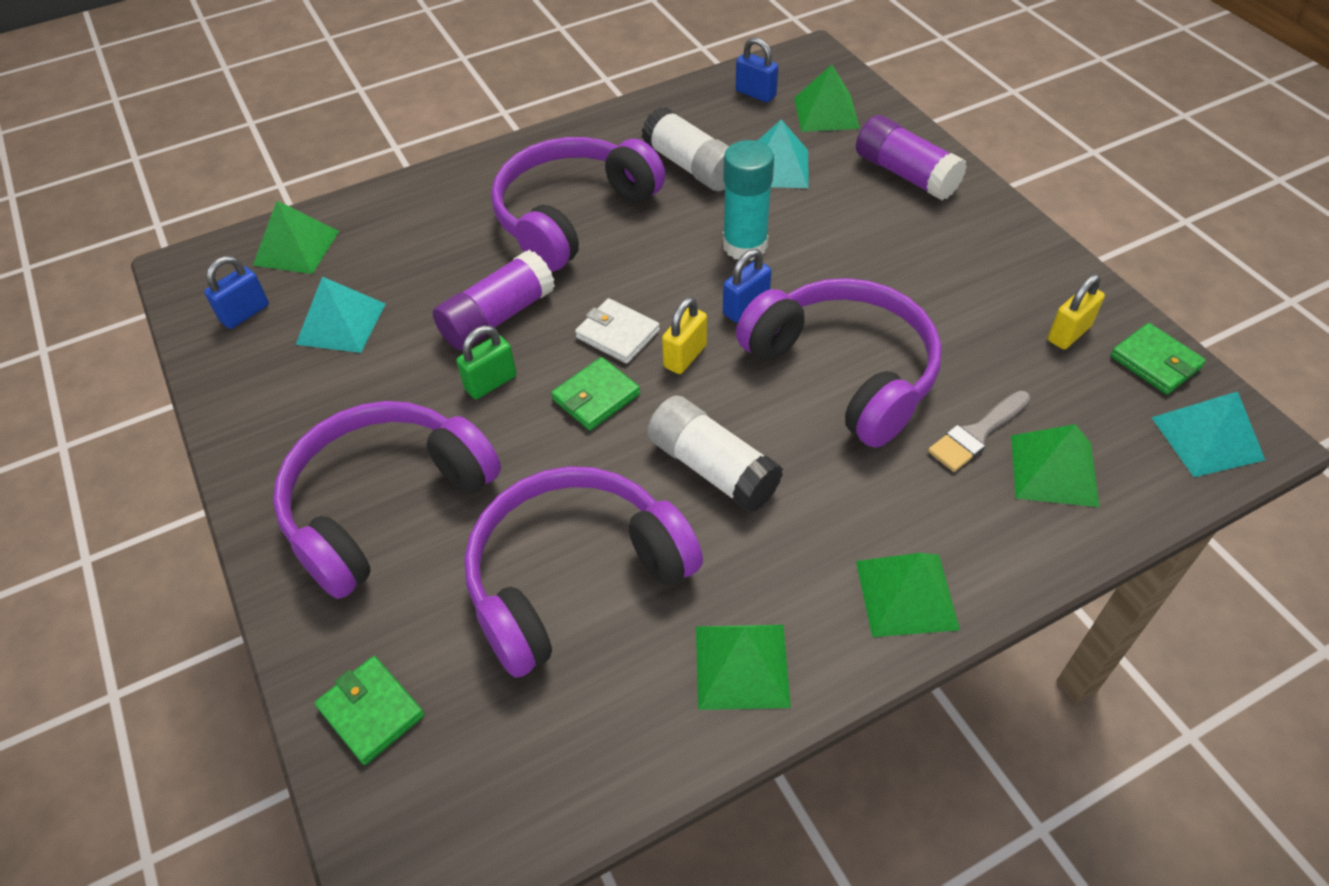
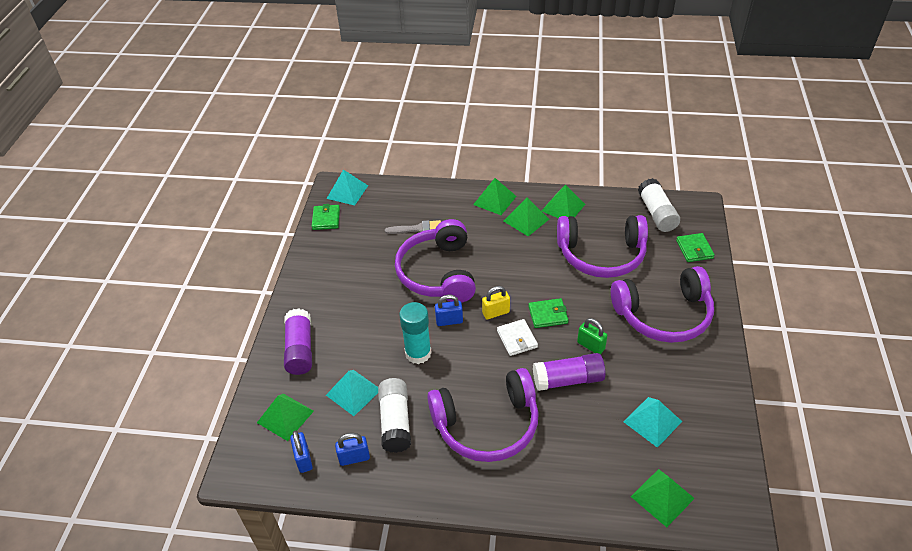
camera: 145 degrees left, 5 degrees down
(245, 313) = (706, 460): blue padlock -> blue padlock (354, 458)
(491, 383) = (591, 346): green padlock -> green padlock turned 45 degrees clockwise
(712, 468) = (523, 264): white glue stick -> white glue stick (657, 213)
(1053, 470) = (407, 207): green pyramid -> green pyramid (526, 220)
(1069, 333) = (339, 243): yellow padlock -> none

